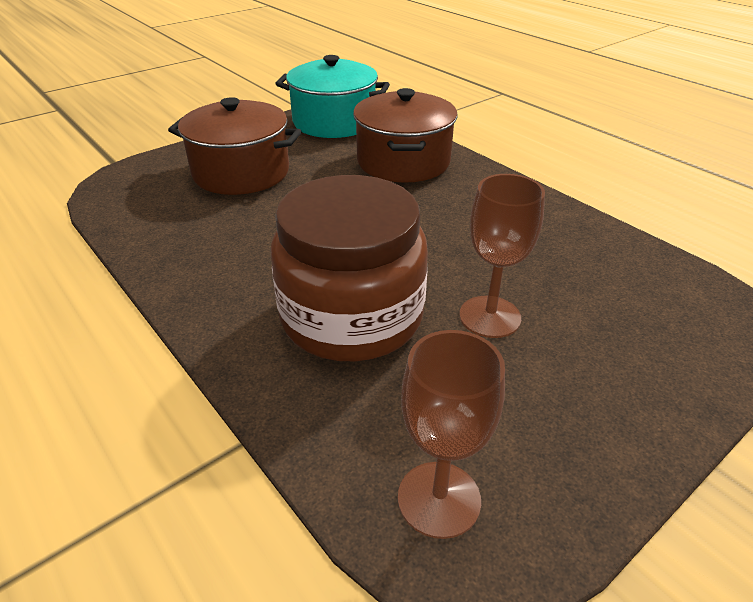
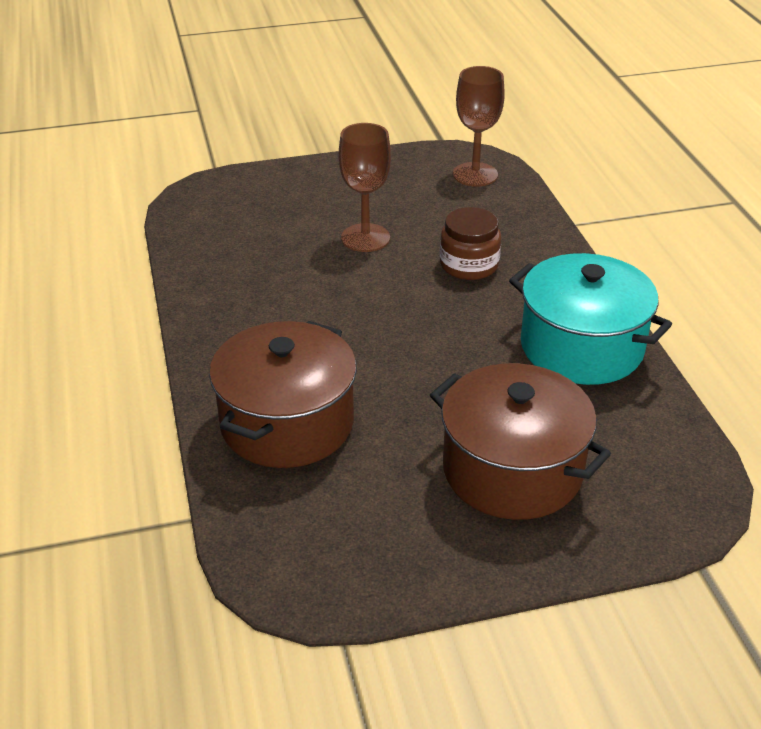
camera: 155 degrees left, 0 degrees up
(334, 122) = (317, 556): turquoise pot -> turquoise pot (581, 347)
(351, 316) = (469, 265): brown jar -> brown jar, size x0.50

